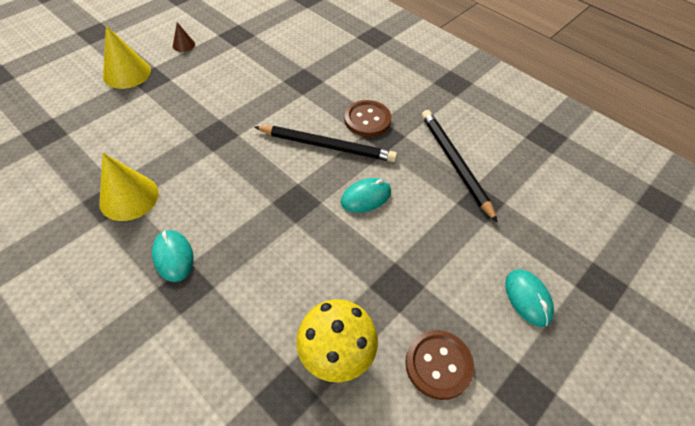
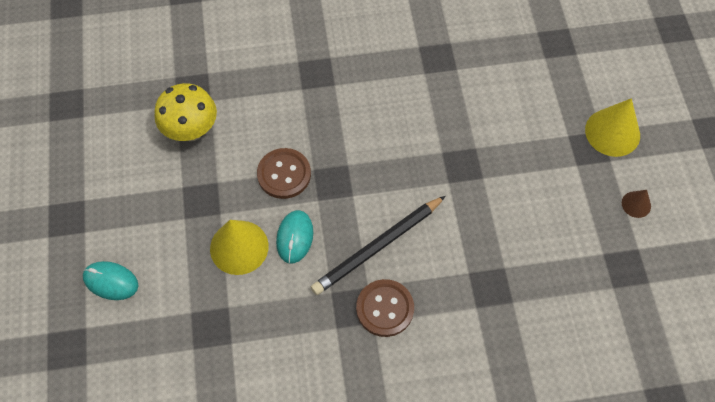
camera: 130 degrees right, 10 degrees up
(129, 197) = (431, 72): yellow cone -> yellow cone (239, 247)
(173, 256) = (348, 77): turquoise mouse -> none
(438, 365) = (130, 183): brown button -> brown button (284, 174)
(455, 164) = (267, 344): black pencil -> none

